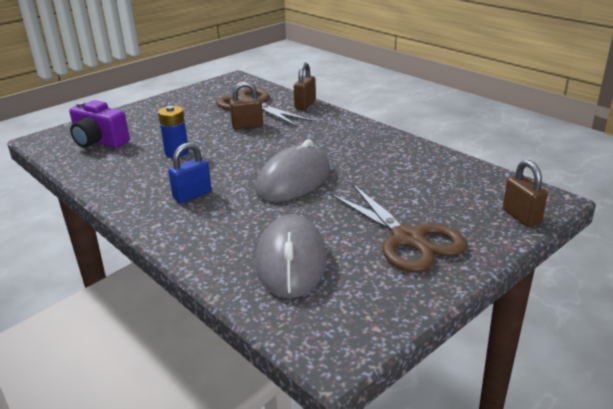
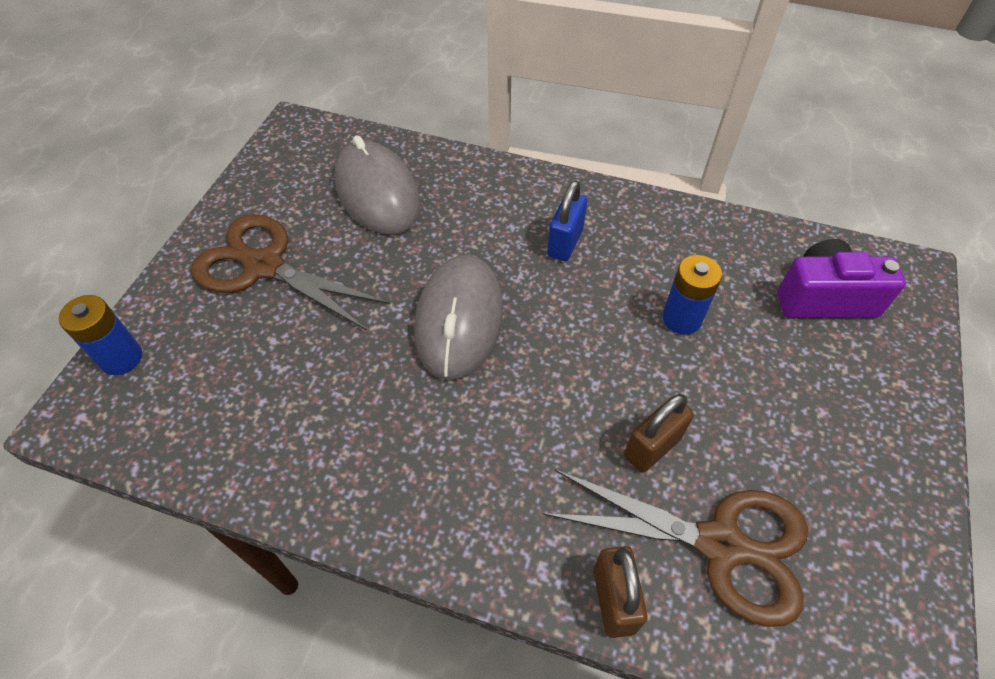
camera: 150 degrees right, 25 degrees up
(521, 217) = (121, 358): brown padlock -> blue battery

